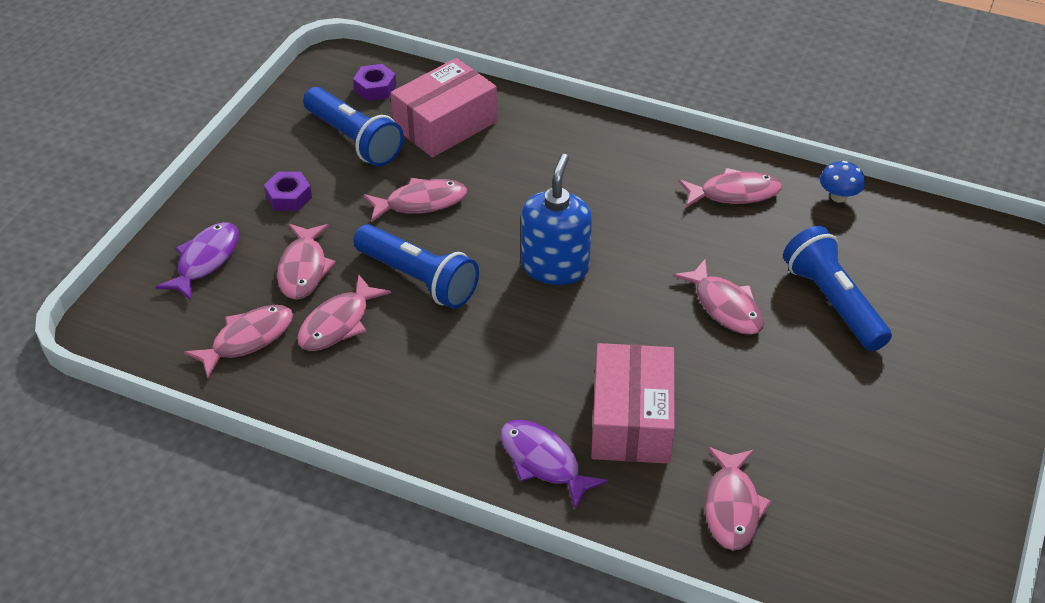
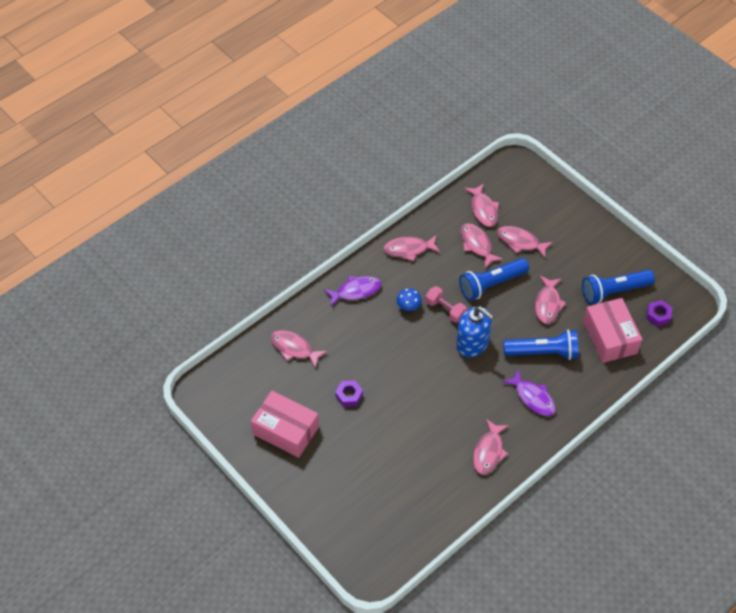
camera: 115 degrees right, 10 degrees up
(205, 260) = (544, 207): purple fish -> purple fish (533, 397)
(289, 197) = (577, 250): purple nut -> purple nut (349, 395)
(507, 321) = (445, 309): none -> pink dumbbell
(631, 420) = (360, 333): pink box -> pink box (286, 430)
(725, 306) = (408, 404): pink fish -> pink fish (408, 249)
(833, 302) = (386, 454): blue flashlight -> blue flashlight (543, 352)
(838, 196) = (461, 503): blue mushroom -> blue mushroom (408, 306)

